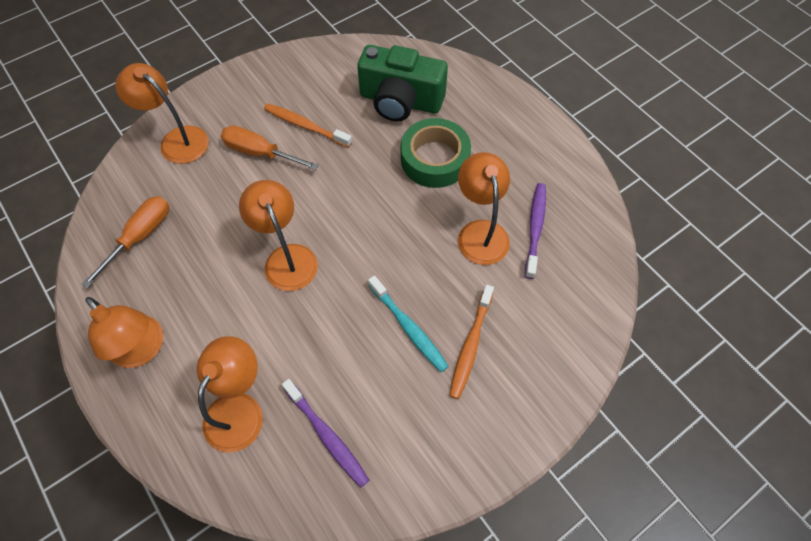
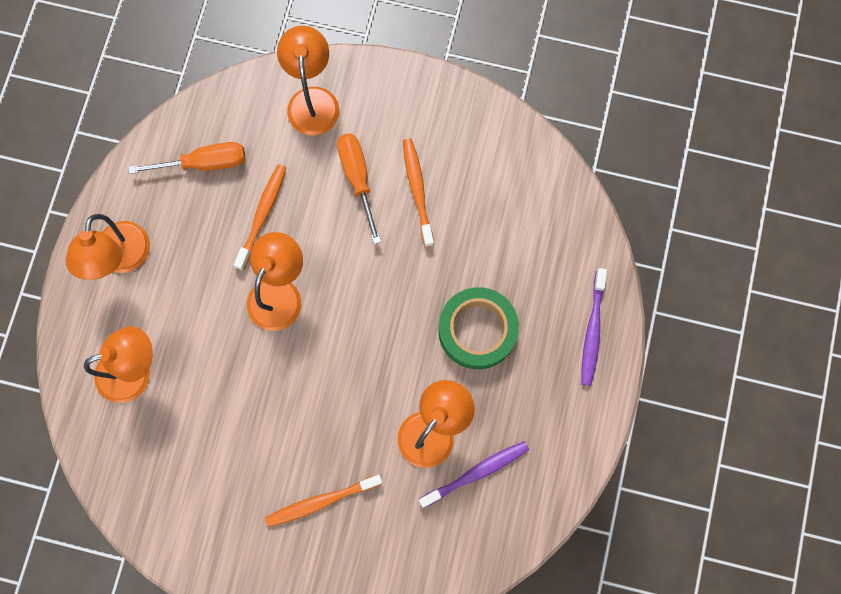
camera: 50 degrees right, 15 degrees up
(219, 227) = (262, 215): none -> orange toothbrush
(327, 436) = (165, 451): purple toothbrush -> purple toothbrush (592, 331)
(400, 101) = (516, 247): green camera -> none
(408, 327) = (297, 440): turquoise toothbrush -> none

